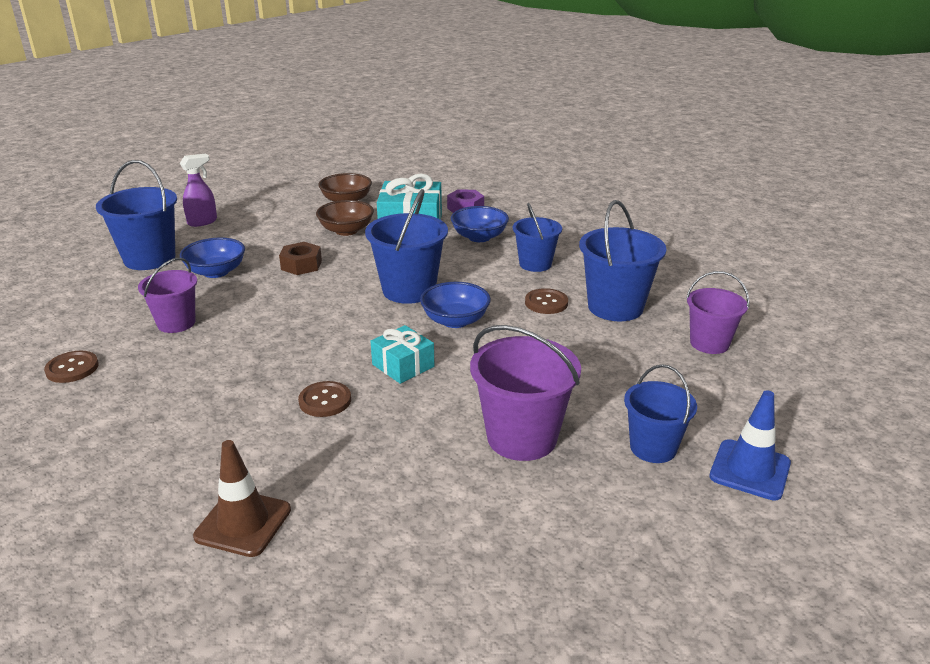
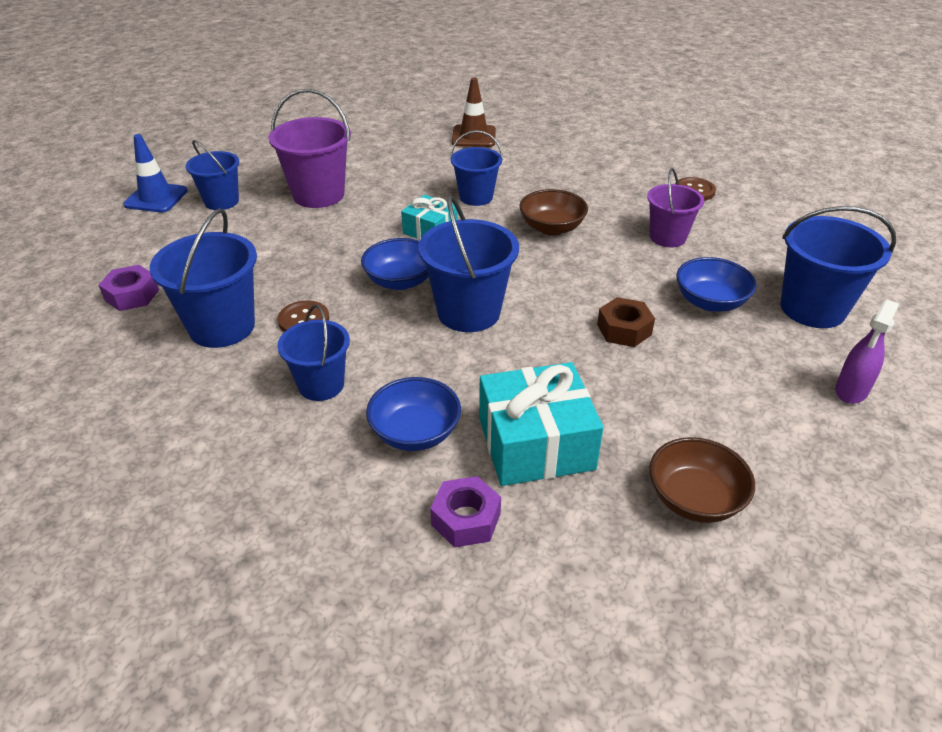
camera: 165 degrees right, 10 degrees up
(325, 401) = (476, 197): brown button -> blue bucket
(346, 230) = (625, 410): brown bowl -> brown bowl (552, 228)
(709, 343) = (132, 295): purple bucket -> purple nut

